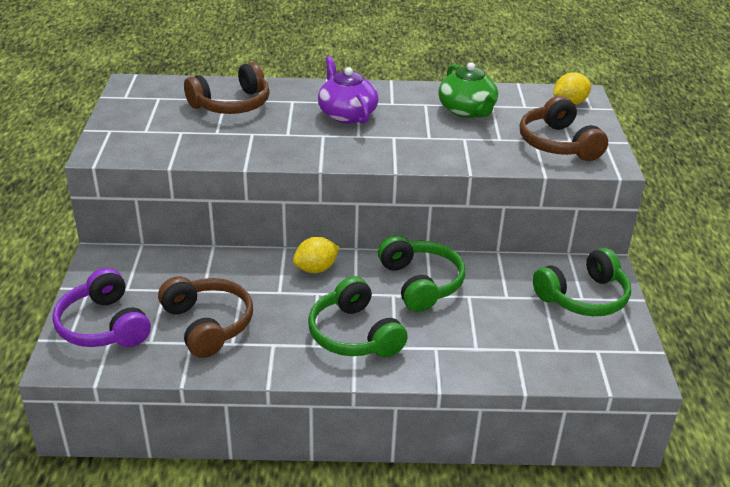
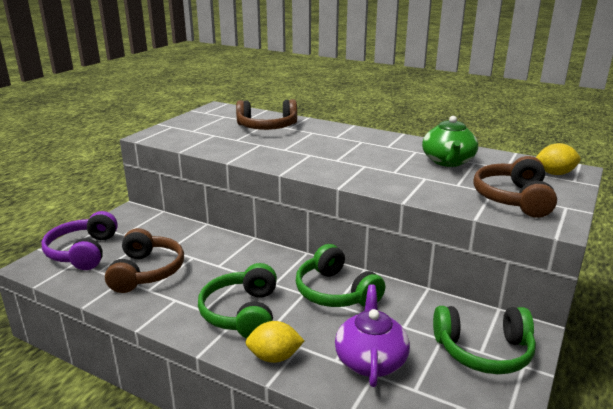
camera: 30 degrees right, 10 degrees down
(316, 269) = (262, 258): yellow lemon -> yellow lemon (274, 357)
(347, 114) = (343, 146): purple teapot -> purple teapot (370, 360)
(421, 283) = (335, 292): green headphones -> green headphones turned 135 degrees clockwise

